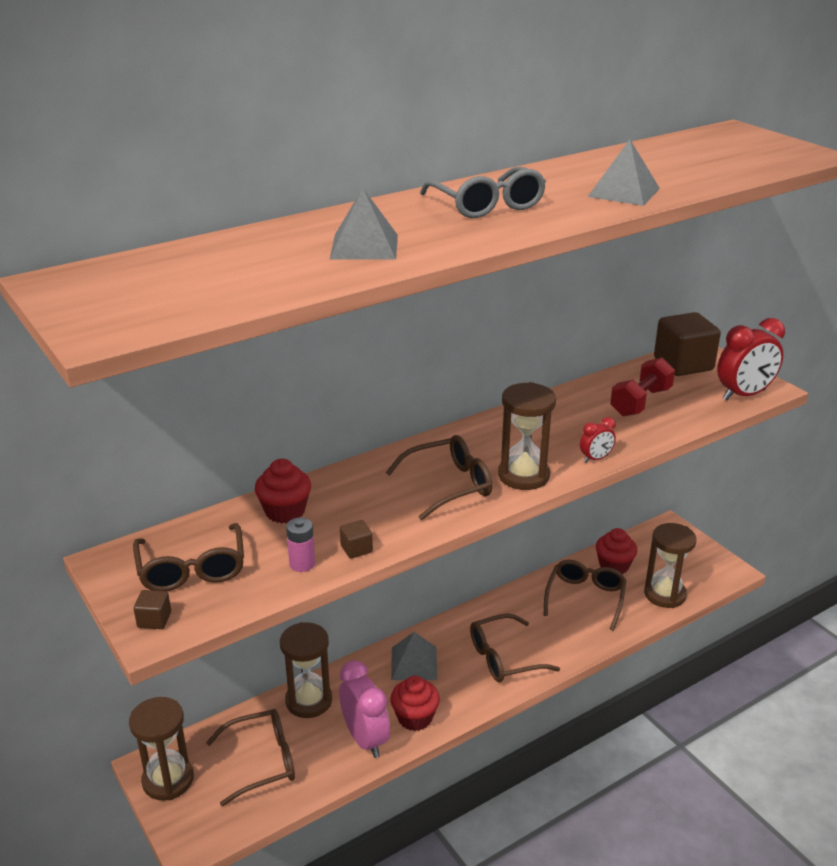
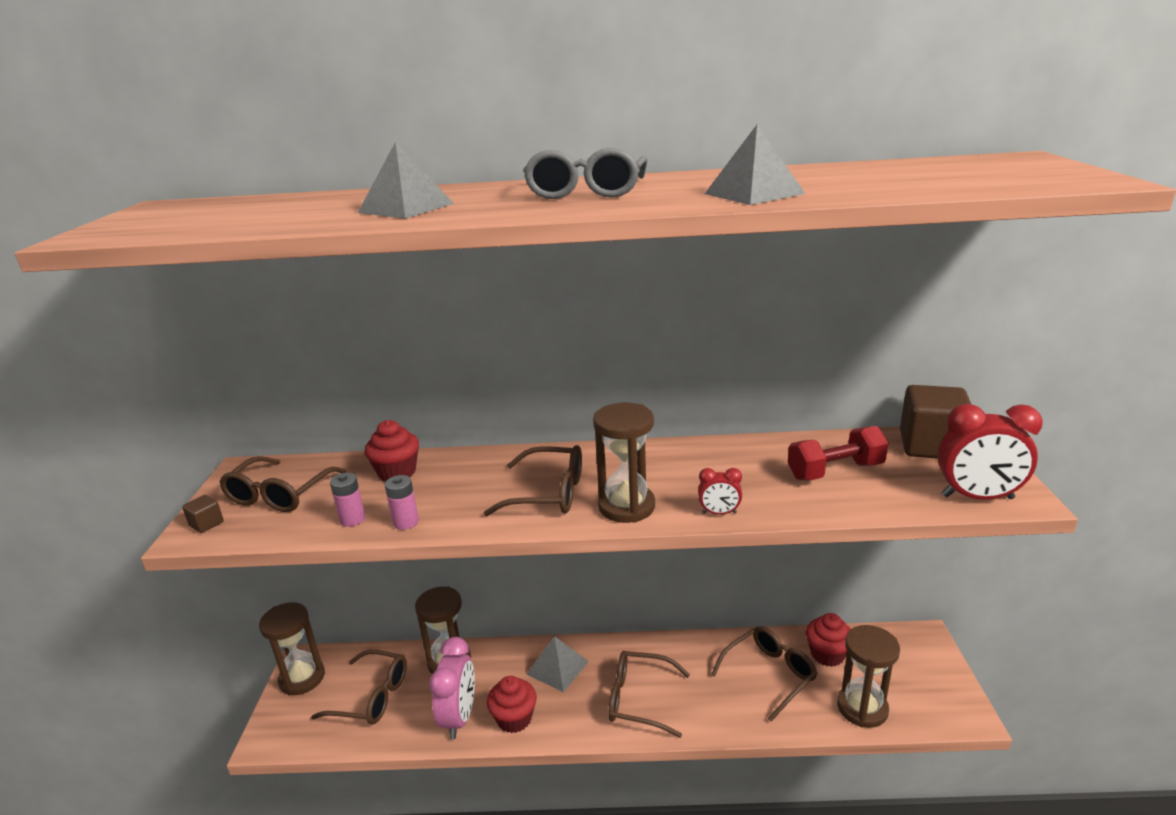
camera: 35 degrees right, 5 degrees down
(356, 549) = (406, 522): brown cube -> pink battery

